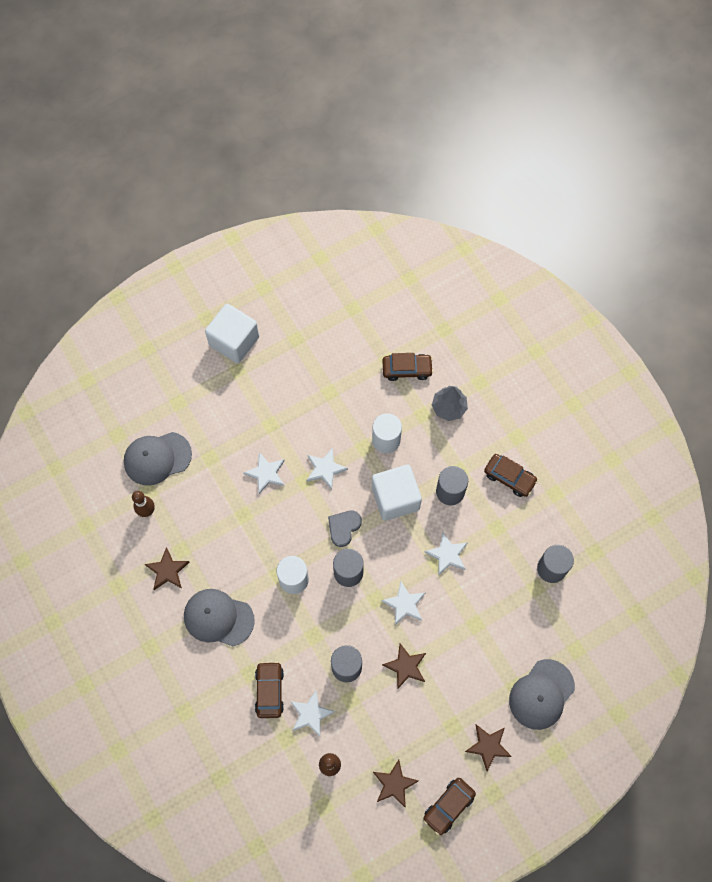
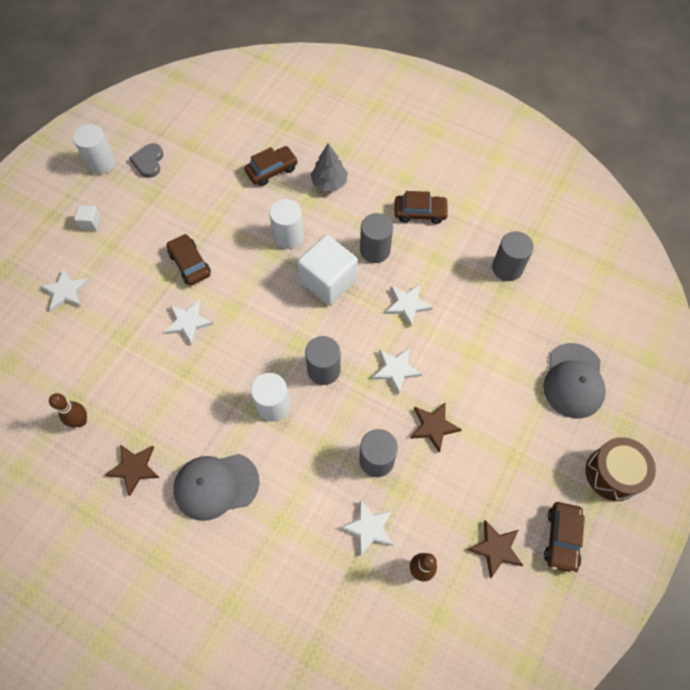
camera: 30 degrees left, 5 degrees down
(157, 458) = (65, 364): grey cap -> none
(234, 341) = (90, 223): white cube -> white cube, size x0.44
(269, 691) = (312, 529): brown car -> brown car (190, 264)
(270, 287) = (101, 163): none -> white cylinder
(325, 469) = (245, 289): white star -> white star (66, 291)
(343, 527) = (294, 332): grey heart -> grey heart (148, 162)
(488, 746) = (559, 457): brown star -> none
(521, 783) = (613, 473): none -> brown drum

